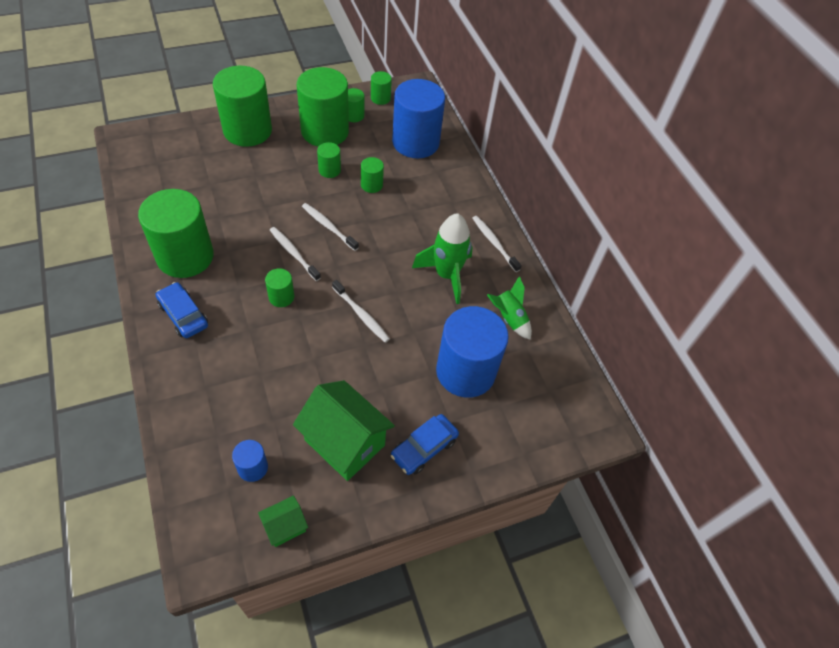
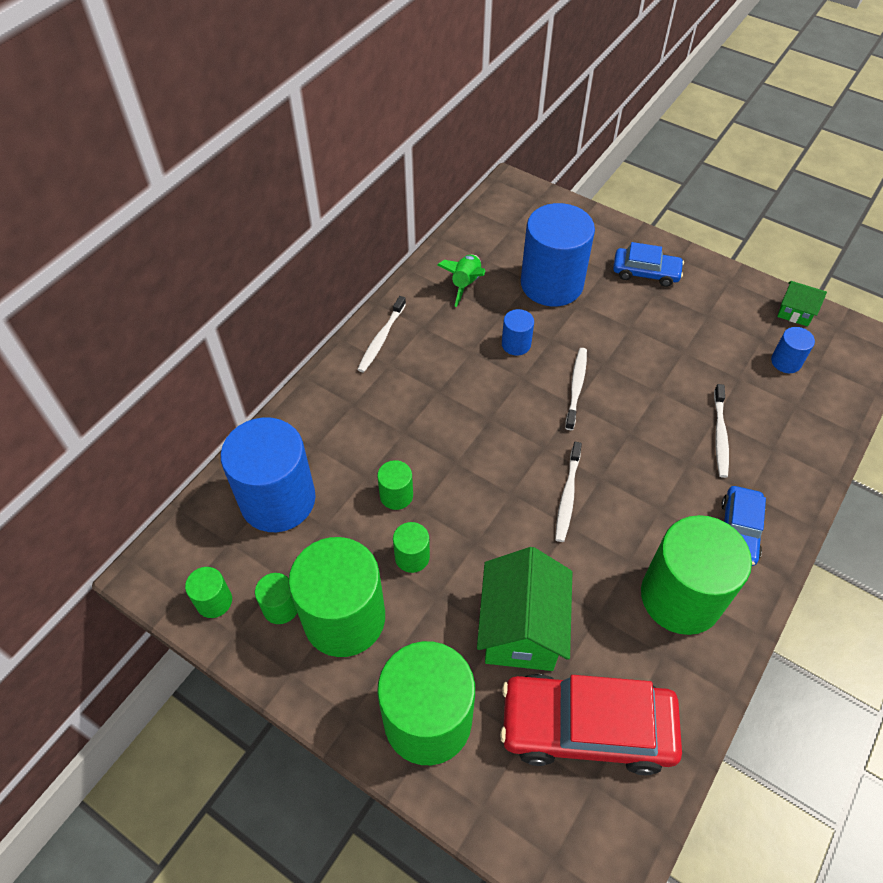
camera: 120 degrees left, 0 degrees up
(179, 176) = (586, 727): none -> red car
(281, 297) = (627, 464): green cylinder -> none
(328, 226) = (500, 492): white toothbrush -> white toothbrush (720, 435)
(344, 442) = (699, 320): green house -> green house (521, 629)
(427, 308) = (516, 344): none -> blue cylinder
(446, 275) = (461, 352): green rocket -> none

